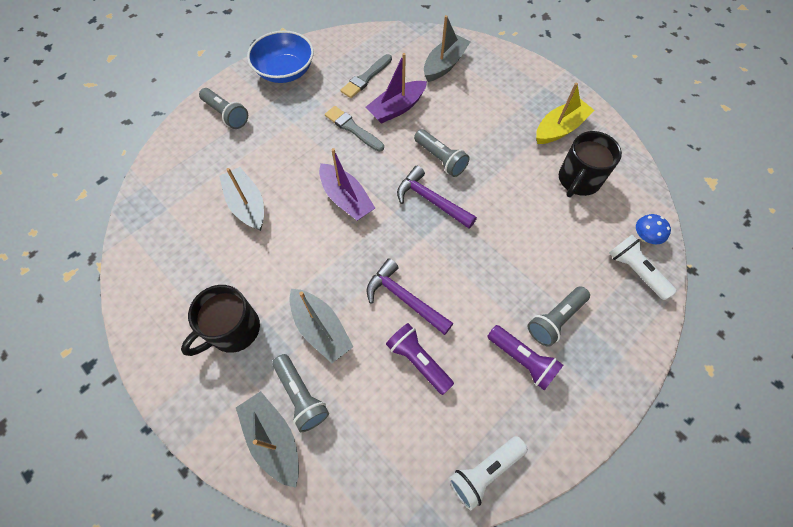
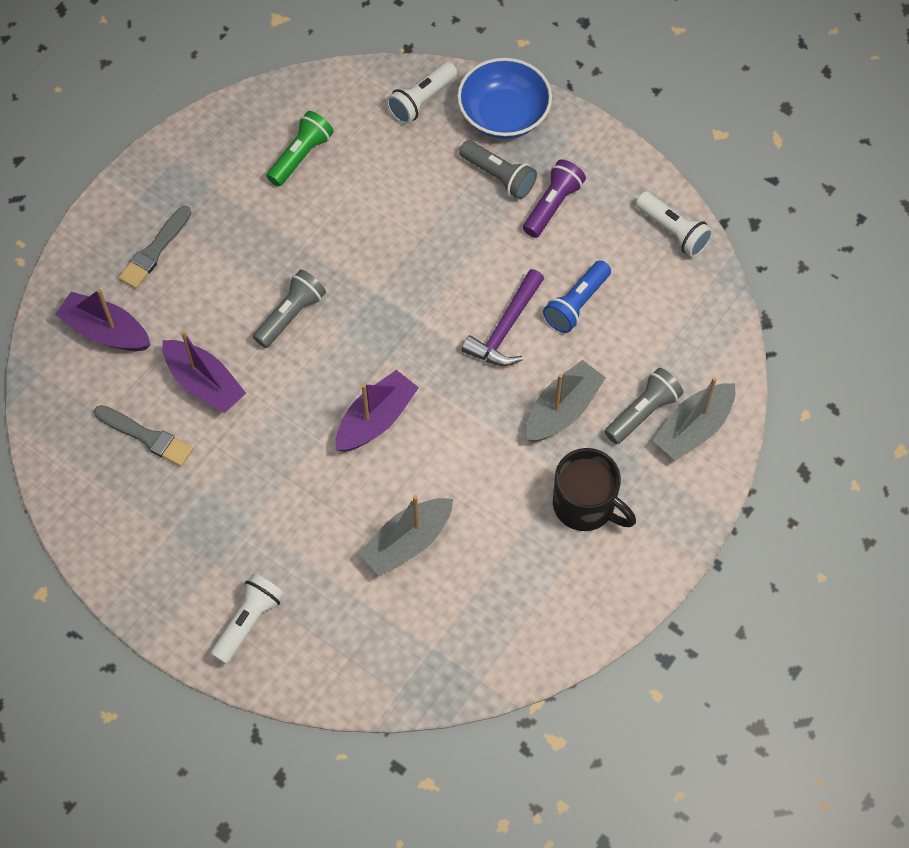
camera: 100 degrees left, 0 degrees up
(226, 115) = (249, 622): grey flashlight -> white flashlight
(285, 71) = (144, 560): blue bowl -> blue bowl (503, 115)
(353, 128) = (252, 435): grey brush -> grey brush (155, 250)
(418, 360) = (576, 304): purple flashlight -> blue flashlight
(431, 200) = (361, 318): purple hammer -> none
(444, 65) = (106, 331): grey boat -> purple boat
(559, 128) = (216, 178): yellow boat -> none
(578, 180) = (301, 156): black mug -> green flashlight
(645, 237) = (373, 89): blue mushroom -> none

